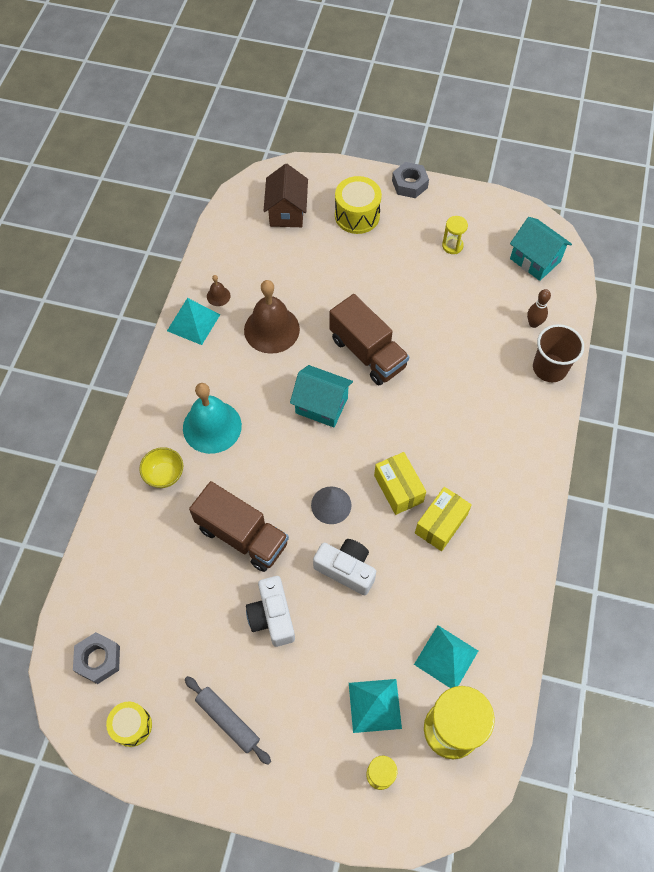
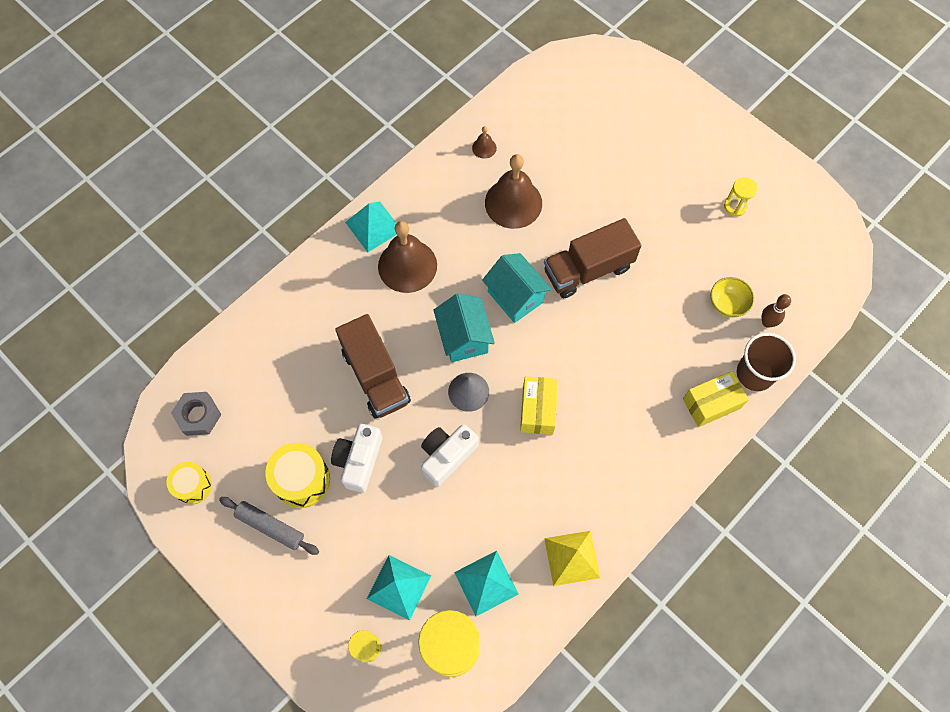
camera: 30 degrees right, 5 degrees up
(164, 474) = (342, 287): yellow bowl -> yellow bowl (727, 304)
(193, 322) = (447, 161): turquoise pyramid -> turquoise pyramid (373, 226)
(212, 426) = (407, 265): turquoise bell -> brown bell
(227, 721) = (270, 527): grey rolling pin -> grey rolling pin turned 45 degrees counterclockwise
(287, 212) = (595, 97): brown house -> none
(346, 569) = (447, 456): white camera -> white camera turned 105 degrees counterclockwise
(357, 215) = (660, 132): yellow drum -> yellow drum (302, 480)
(367, 353) = (588, 269): brown truck -> brown truck turned 75 degrees clockwise
(409, 184) = (731, 125): grey nut -> none
(441, 524) = (556, 463): yellow box -> yellow box (711, 403)
(502, 595) = (572, 558): none -> yellow pyramid
(535, 260) = (810, 261): turquoise house -> turquoise house (464, 338)

